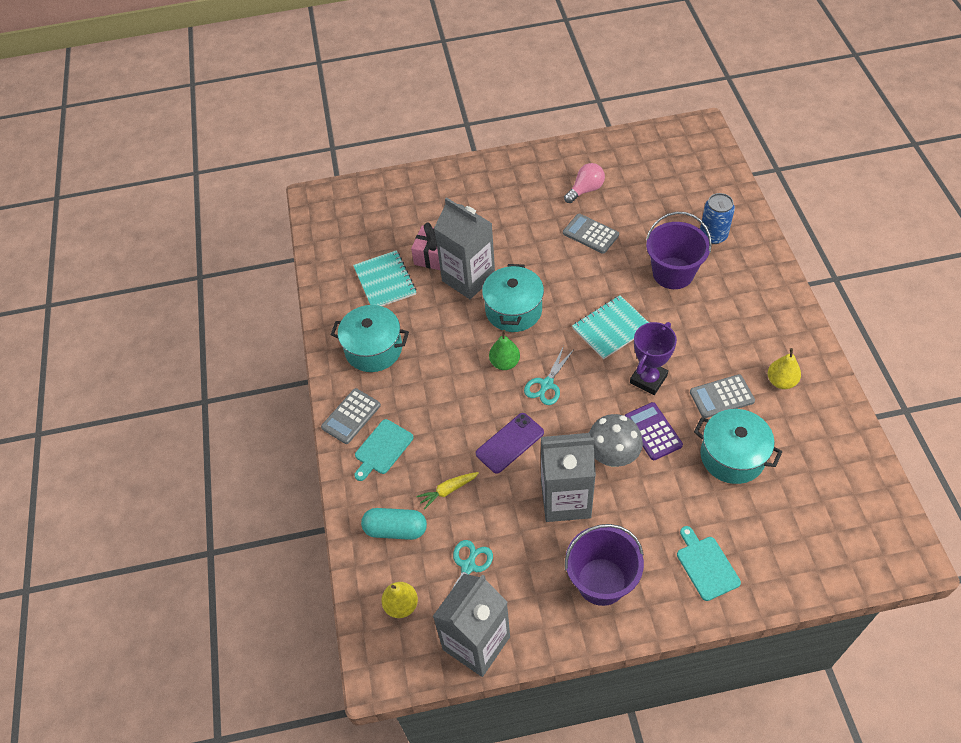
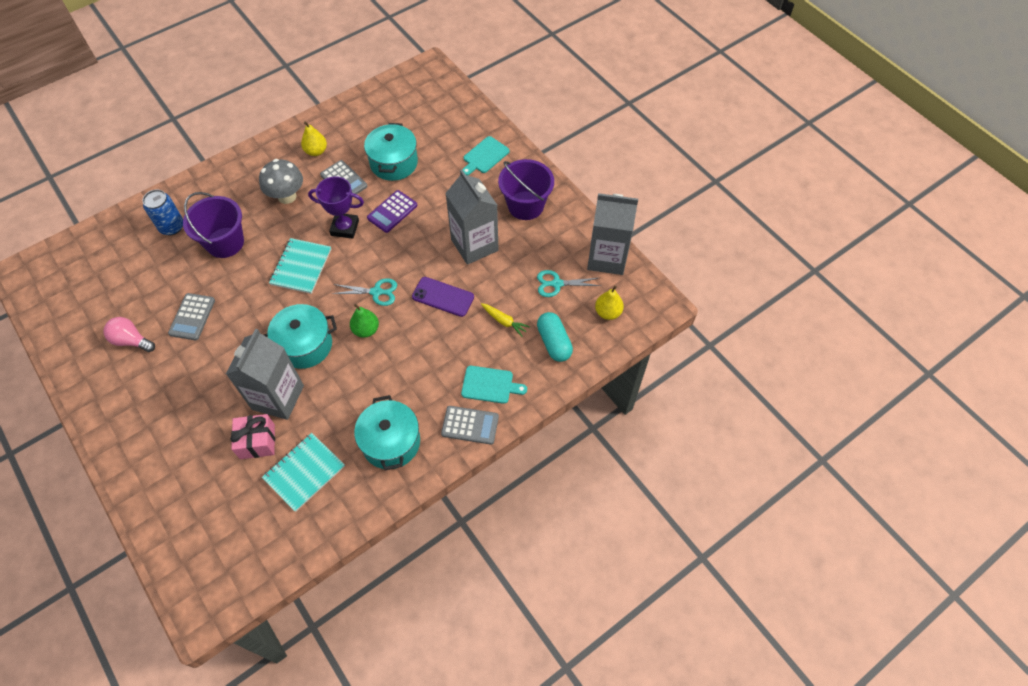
camera: 120 degrees left, 5 degrees up
(611, 328) = (301, 267): turquoise notebook -> turquoise notebook turned 75 degrees clockwise
(612, 456) = (425, 229): grey mushroom -> grey mushroom (287, 196)

